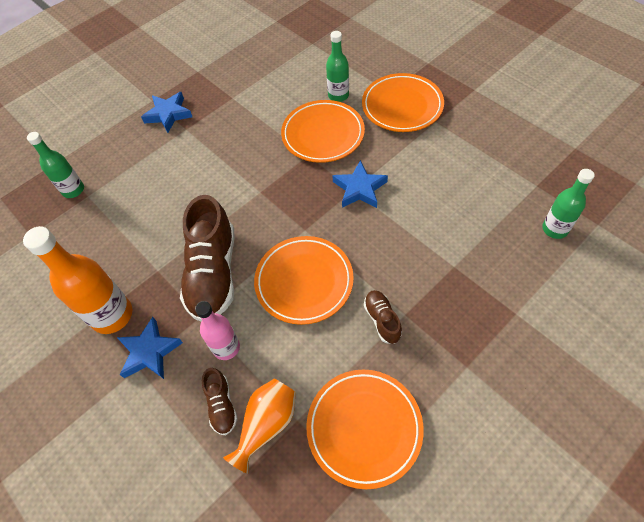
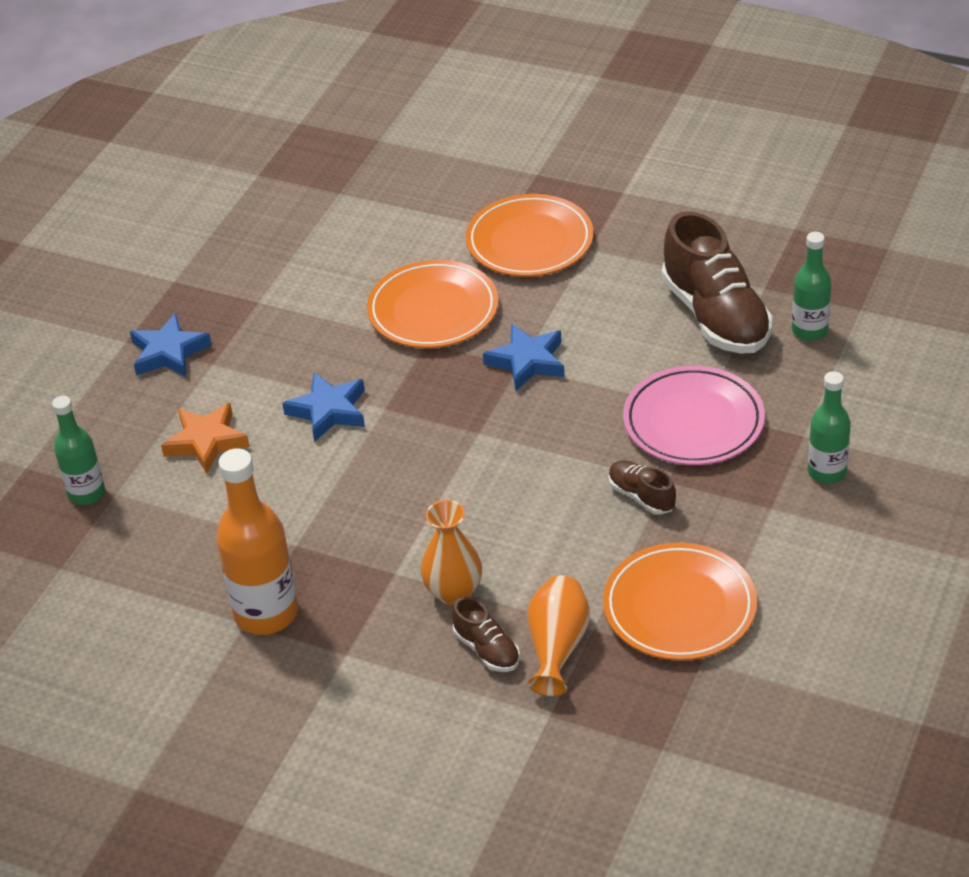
camera: 25 degrees left, 15 degrees down
(149, 352) = (350, 632): blue star -> blue star (328, 411)
(152, 179) = (206, 442): none -> orange star
(213, 273) = (380, 521): brown shoe -> brown shoe (715, 316)
(226, 347) = (453, 592): pink bottle -> orange vase
(304, 281) = (514, 490): orange plate -> none
(338, 95) = (425, 254): green bottle -> green bottle (827, 472)
(444, 273) = (693, 422): none -> pink plate

